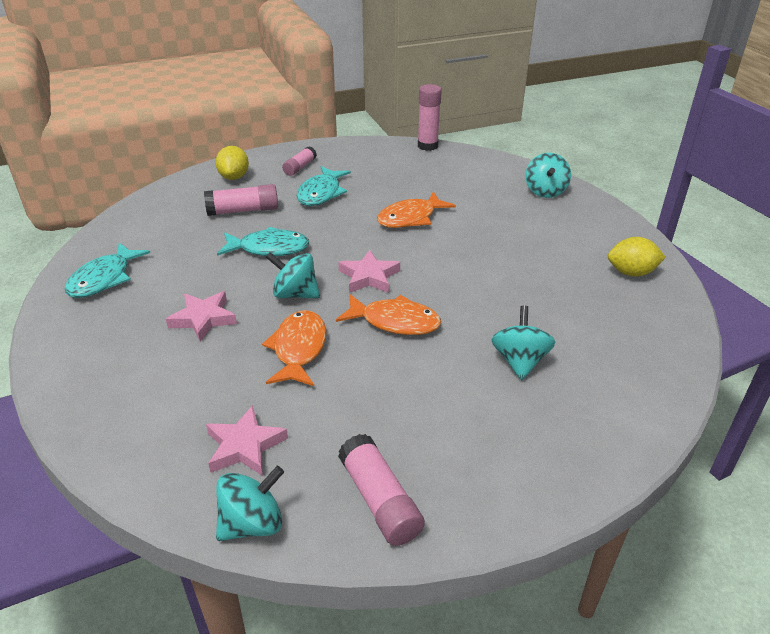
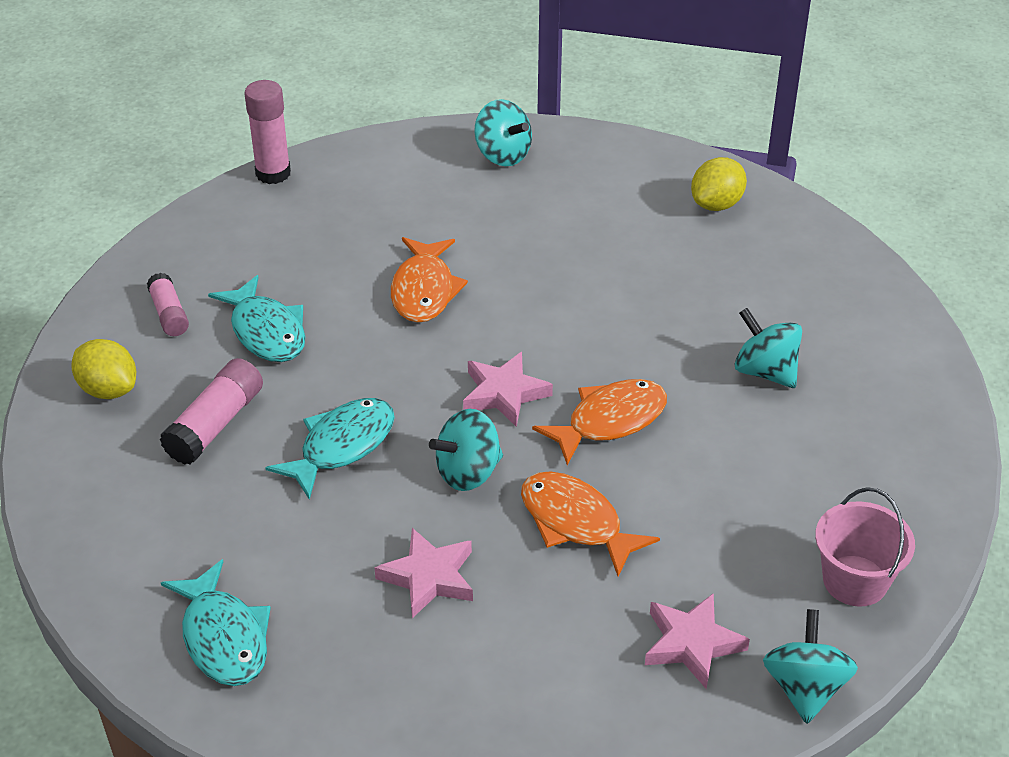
camera: 50 degrees left, 5 degrees up
(380, 500) = (855, 581): pink glue stick -> pink bucket

